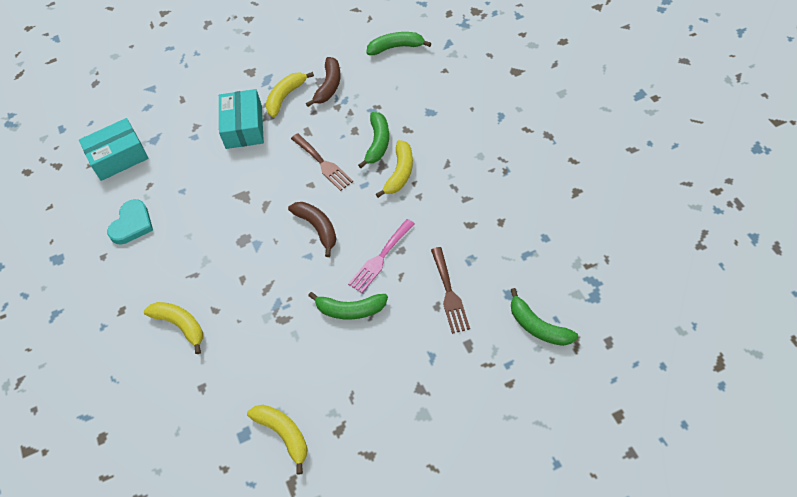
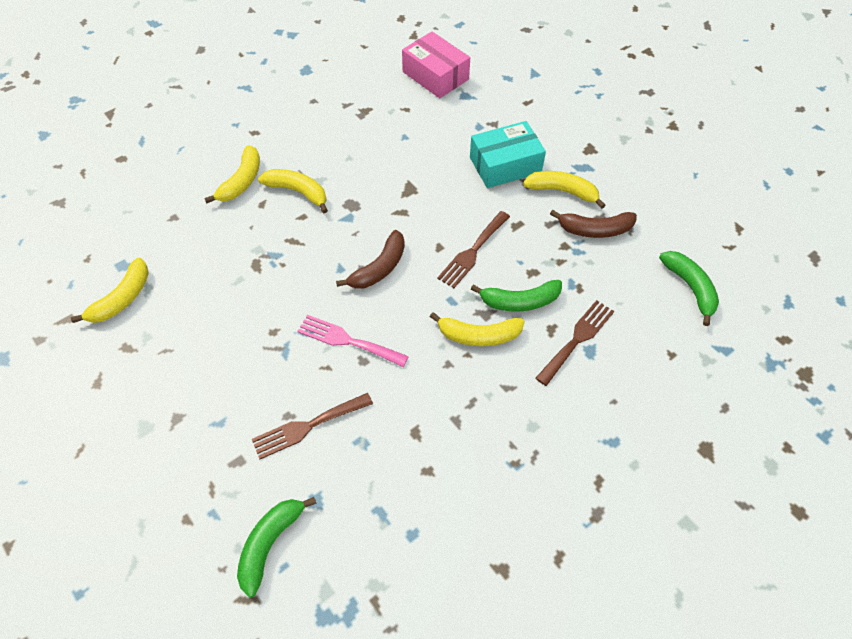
camera: 70 degrees right, 0 degrees up
(118, 157) = (435, 75): turquoise box -> pink box
(132, 224) = (354, 110): turquoise heart -> none
(212, 279) = (298, 192): none -> yellow banana
(350, 310) = (274, 325): green banana -> none
(419, 117) = (577, 339): none -> brown fork

